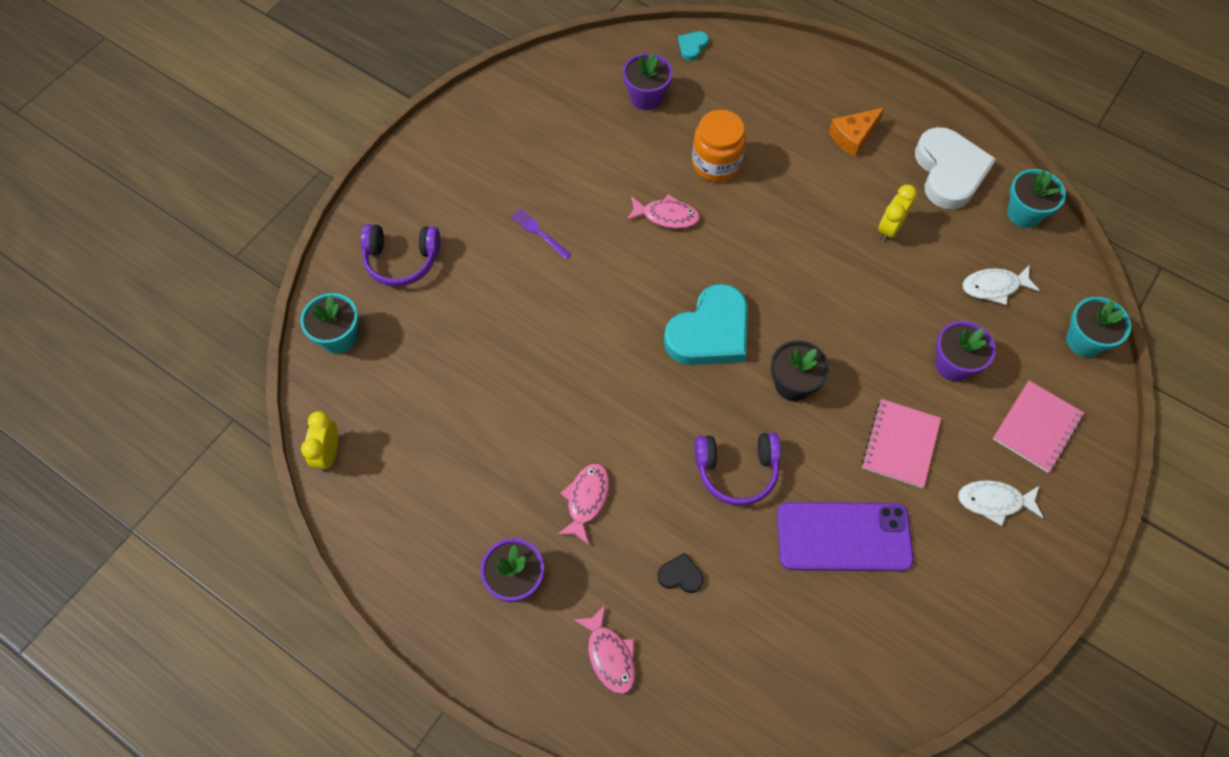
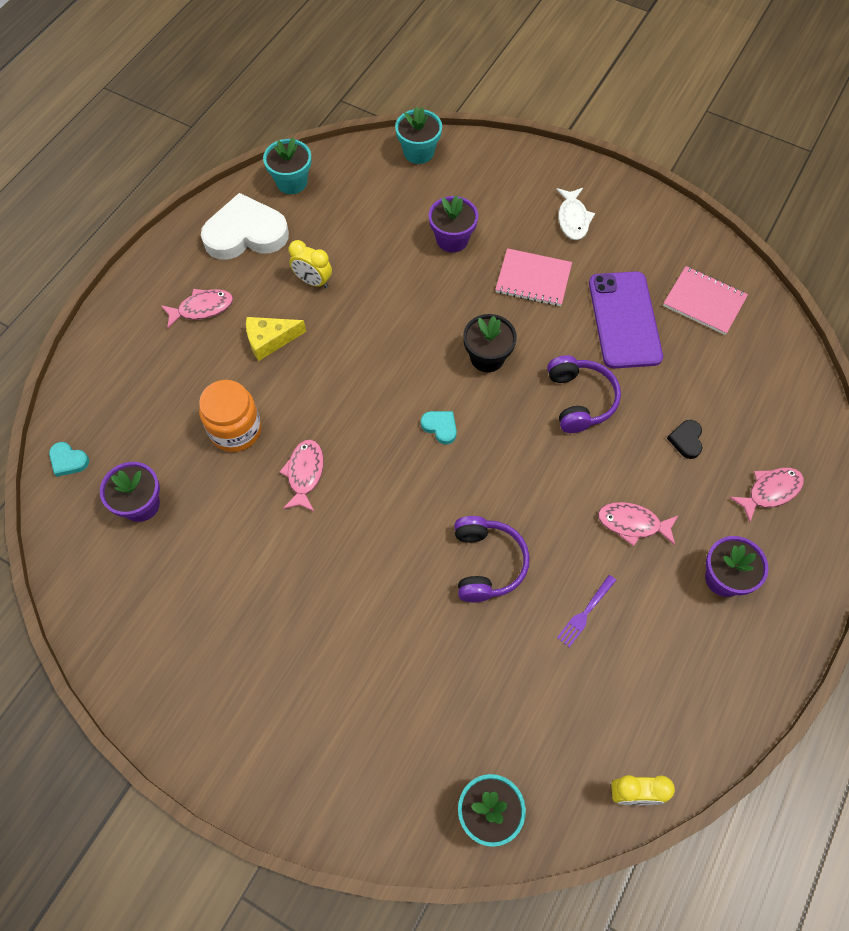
camera: 95 degrees left, 0 degrees up
(402, 260) = (377, 756): purple headphones -> purple headphones (486, 563)
(539, 233) = (331, 602): purple fork -> purple fork (585, 612)
(710, 332) = (440, 427): turquoise heart -> turquoise heart, size x0.43
(815, 191) = (270, 340): none -> yellow cheese
(853, 136) = (202, 308): orange cheese -> pink fish
(994, 287) = (371, 207): white fish -> none
(1036, 427) = (502, 188): pink notebook -> pink notebook (704, 302)

